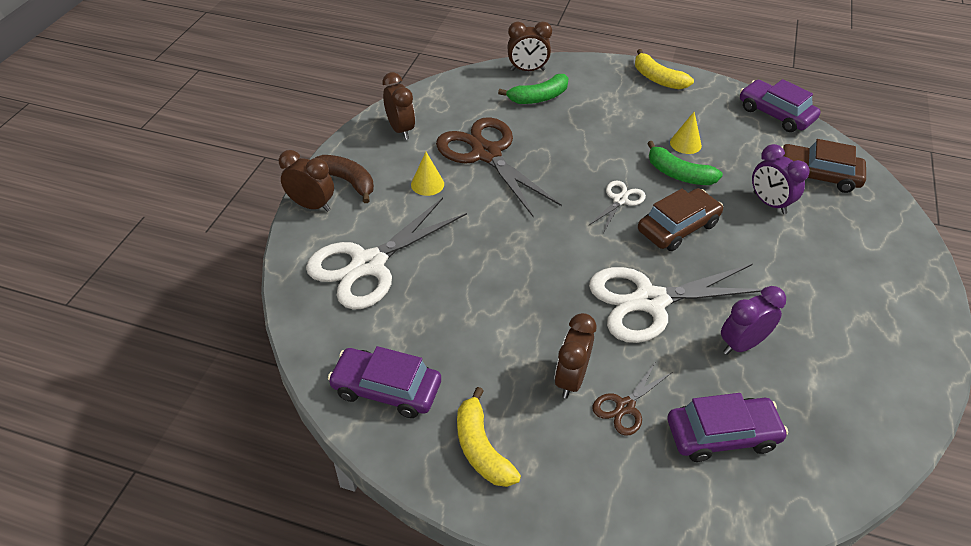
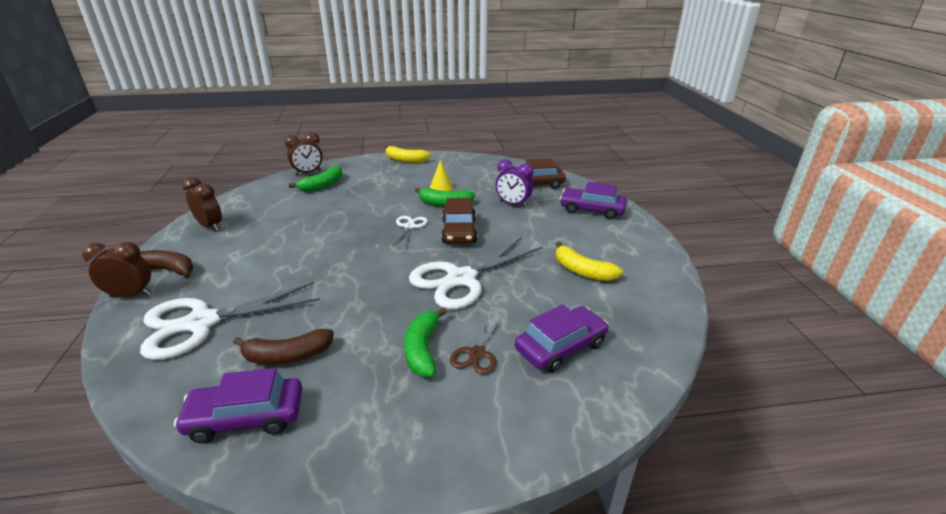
camera: 25 degrees left, 15 degrees down
(369, 265) = (202, 323): white scissors -> white scissors turned 45 degrees clockwise
(427, 184) = (245, 254): yellow cone -> none
(437, 335) = (287, 356): none -> brown banana
(481, 448) = (362, 433): yellow banana -> yellow banana (582, 271)
(486, 154) = (291, 224): brown scissors -> none
(571, 379) = (422, 349): brown clock -> green banana
(678, 227) = (459, 231): brown car -> brown car turned 150 degrees clockwise
(741, 344) = (541, 285): purple clock -> none
(775, 114) = (491, 161): purple car -> purple car (592, 210)

